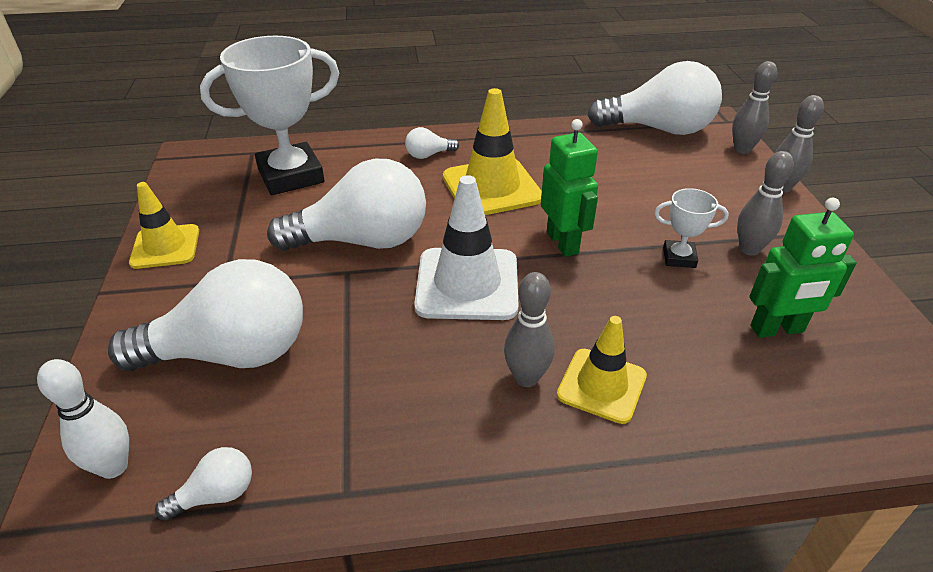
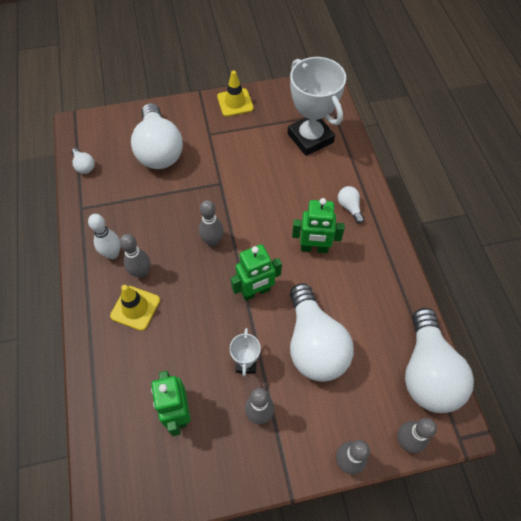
camera: 85 degrees right, 20 degrees up
(113, 467) = (99, 131): white bowling pin -> white bowling pin (112, 254)
(363, 241) = (248, 186): white light bulb -> white light bulb (314, 344)
(467, 284) = (212, 241): white traffic cone -> grey bowling pin
(491, 187) = (314, 248): yellow traffic cone -> green robot

